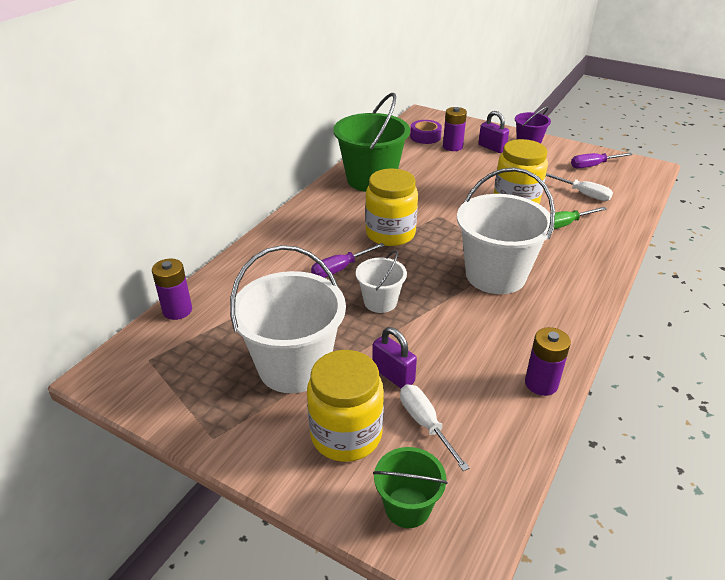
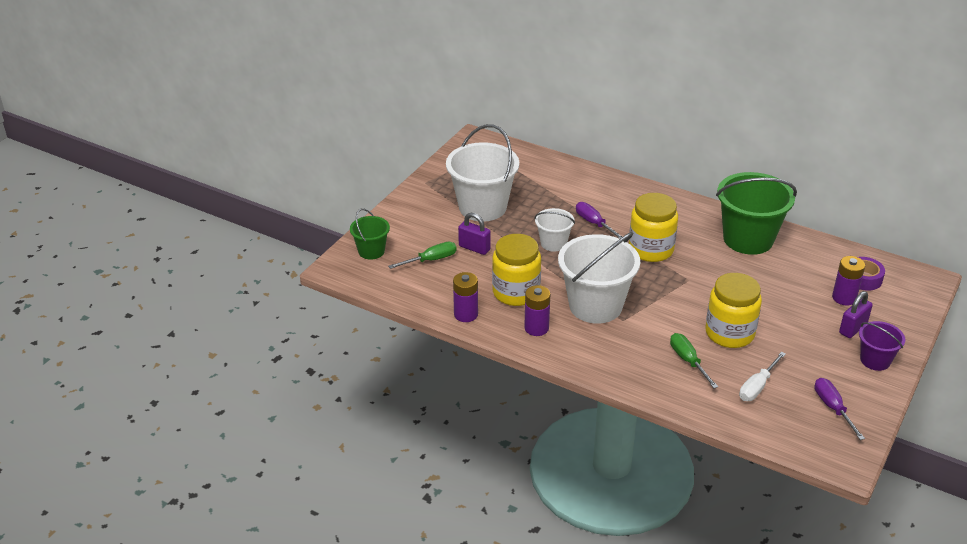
camera: 90 degrees right, 0 degrees up
(177, 310) = (537, 156): purple battery -> purple battery (536, 328)
(346, 434) = (424, 229): yellow jar -> yellow jar (516, 292)
(393, 375) = (474, 248): purple padlock -> purple padlock turned 75 degrees clockwise
(425, 424) = (431, 260): white screwdriver -> green screwdriver

